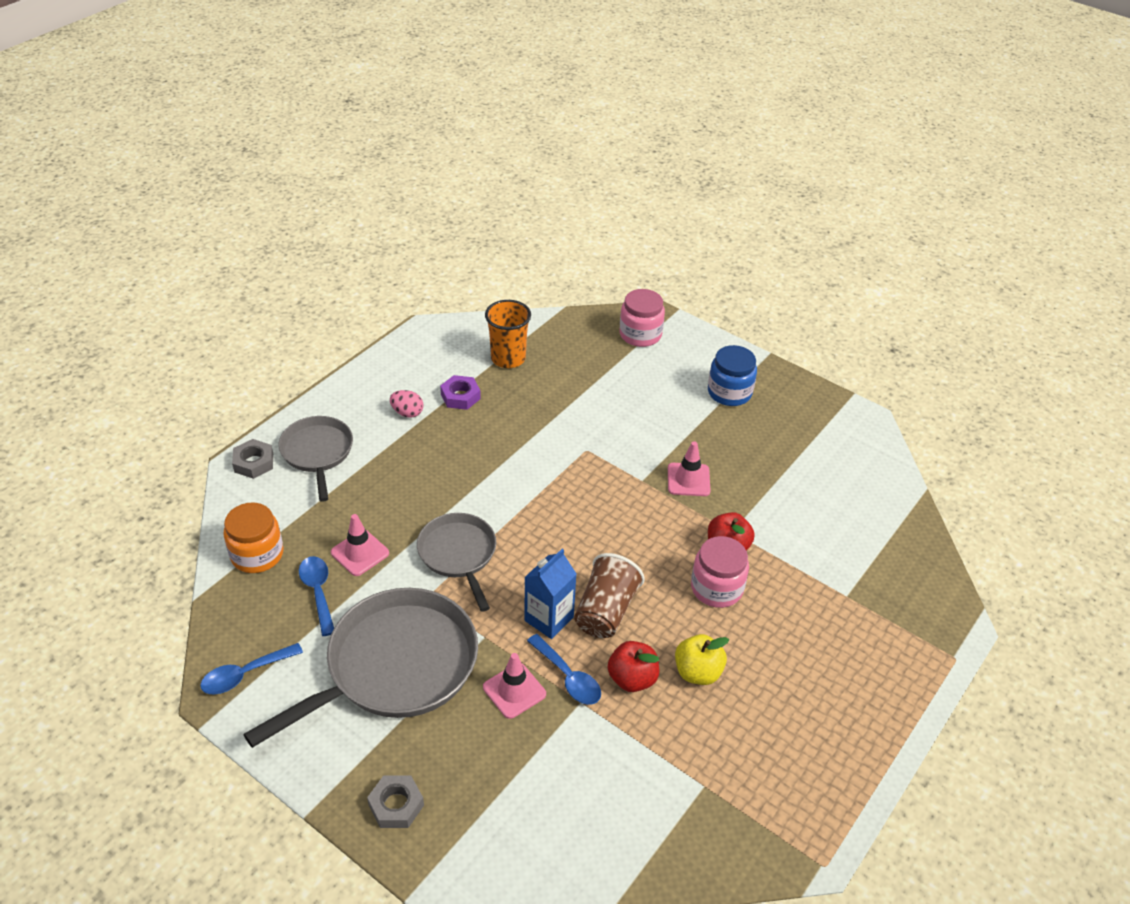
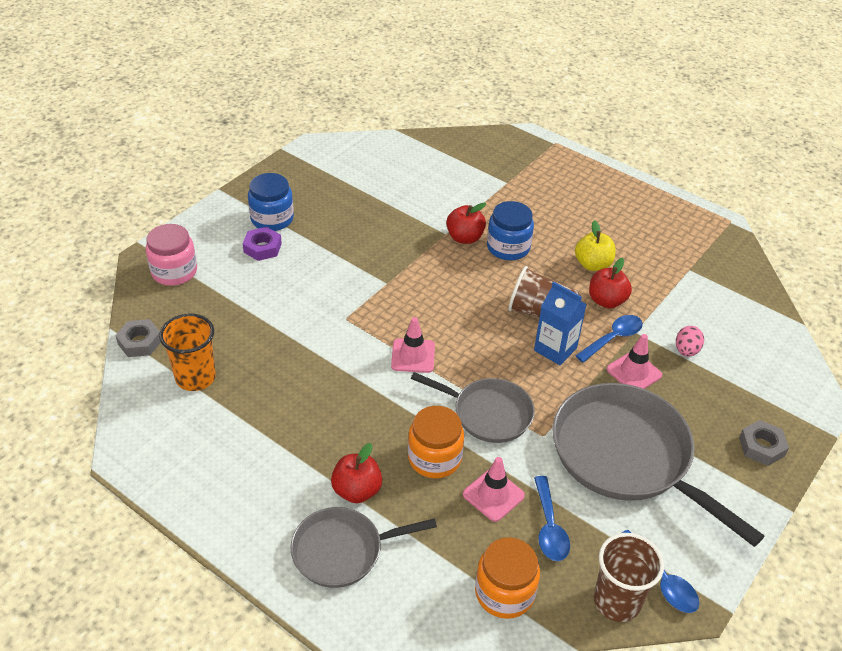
camera: 90 degrees left, 0 degrees up
(231, 635) = (617, 601): none -> brown cup
(254, 463) = (358, 619): grey nut -> grey nut (140, 342)
(318, 592) = (549, 527): blue spoon -> blue spoon turned 75 degrees counterclockwise
(376, 460) = (357, 490): none -> red apple
(406, 512) = (434, 458): none -> orange jar
(407, 413) = (279, 466): pink egg -> pink egg (686, 351)
(458, 554) = (488, 413): grey pan -> grey pan turned 135 degrees counterclockwise
(460, 396) = (256, 418): purple nut -> purple nut (262, 248)
(688, 480) = (386, 253): pink traffic cone -> pink traffic cone (413, 356)
(716, 588) = (508, 247): pink jar -> blue jar

